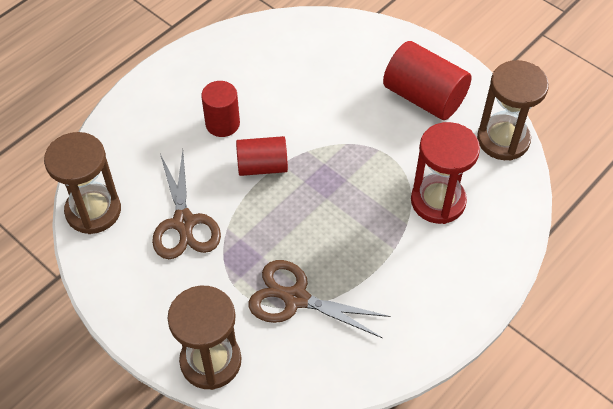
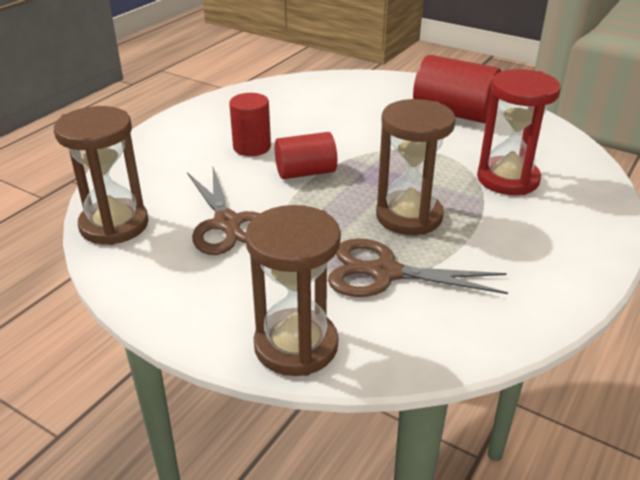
camera: 10 degrees left, 20 degrees down
(503, 139) = (548, 132): brown hourglass -> brown hourglass (409, 216)

